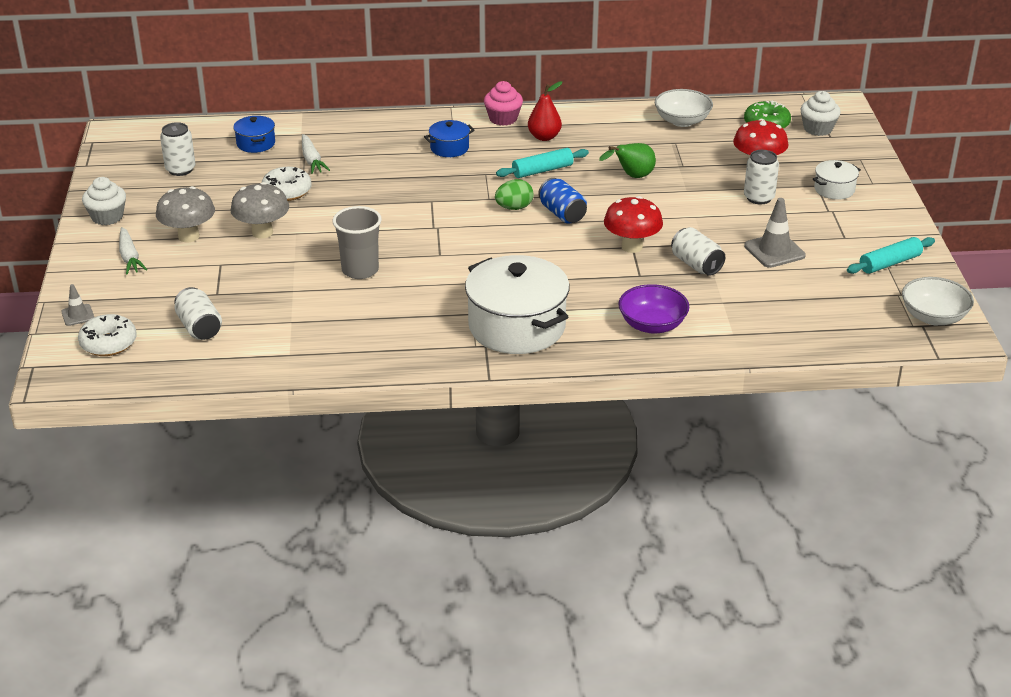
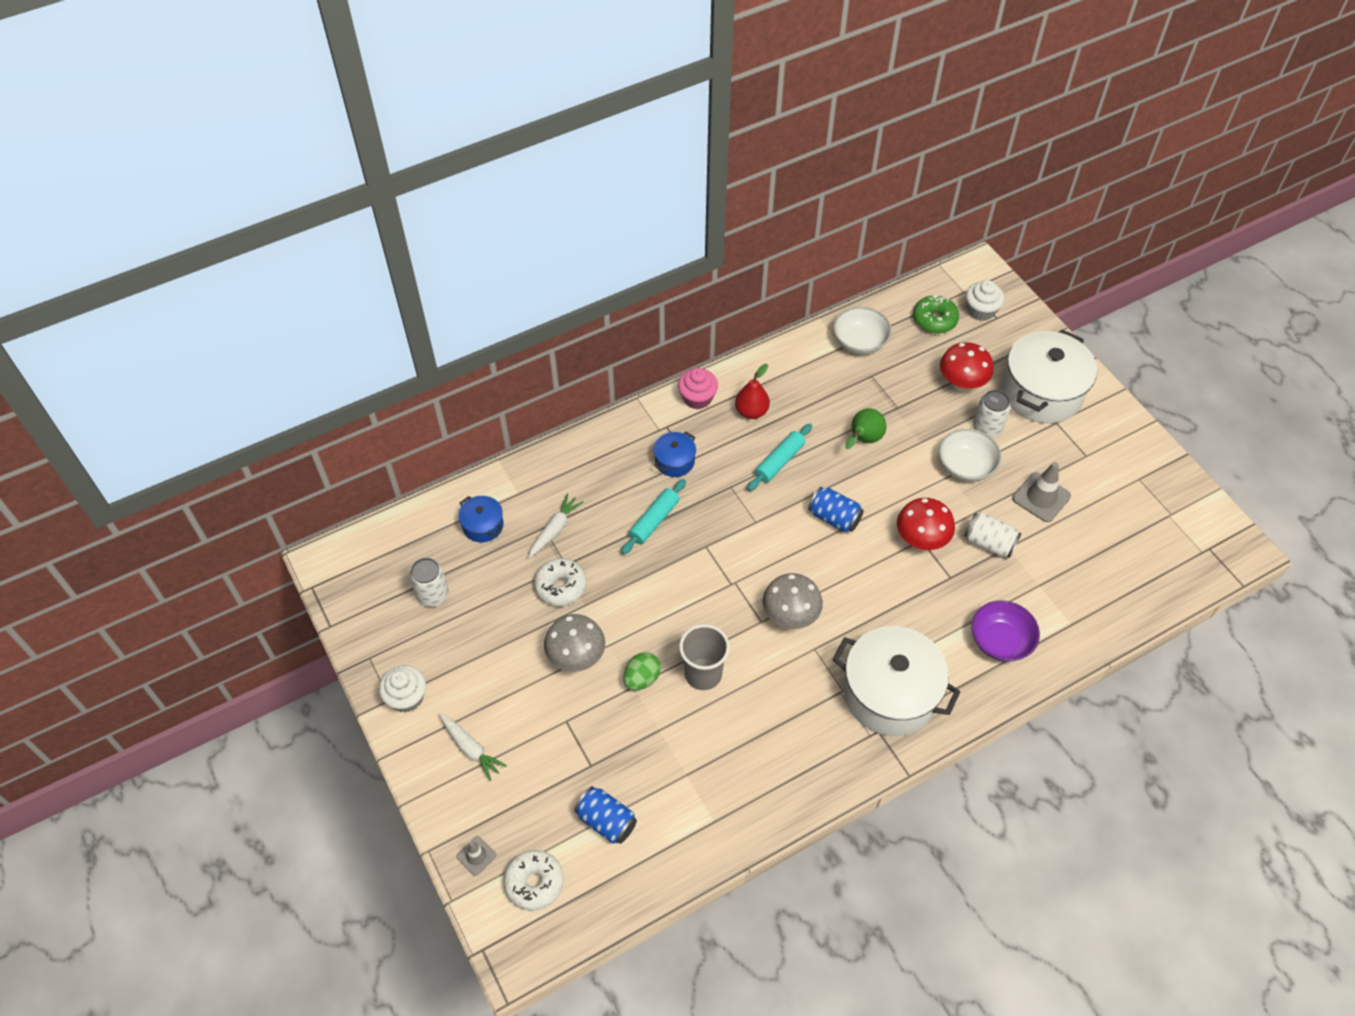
camera: 25 degrees left, 20 degrees up
(188, 236) = (508, 693): grey mushroom -> grey mushroom (790, 616)
(199, 327) = (606, 821): white can -> blue can
(312, 160) = (554, 530): white carrot -> white carrot turned 105 degrees counterclockwise
(514, 208) = (786, 526): green egg -> green egg (642, 678)
(834, 189) = (1041, 392): white pot -> white pot, size x2.12
(890, 263) = (1140, 476): turquoise rolling pin -> turquoise rolling pin (654, 521)
(933, 317) = (1211, 534): white bowl -> white bowl (966, 466)

